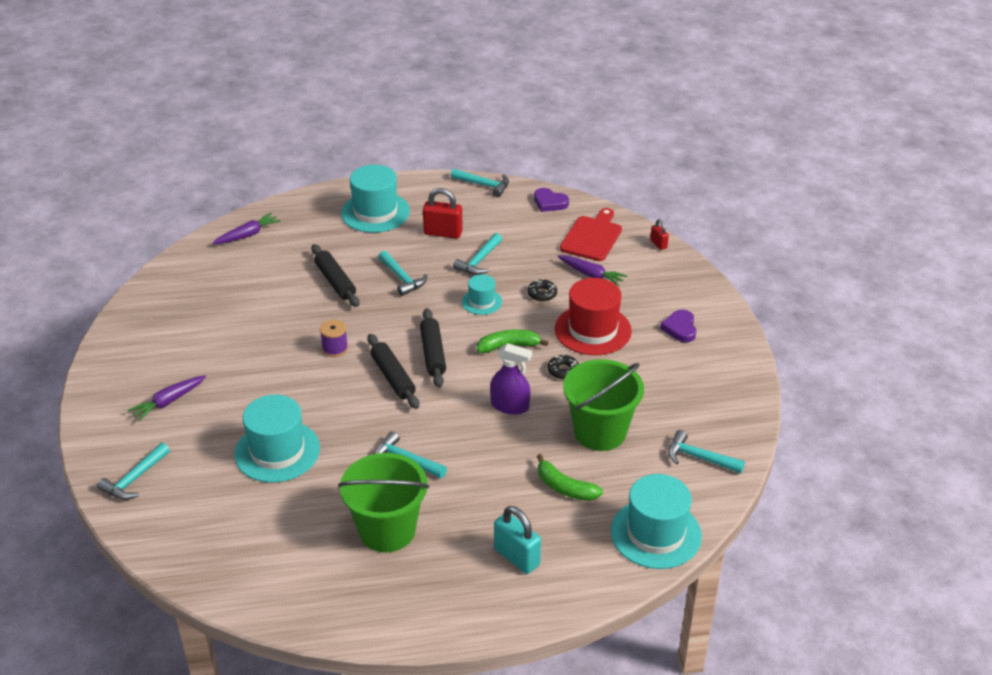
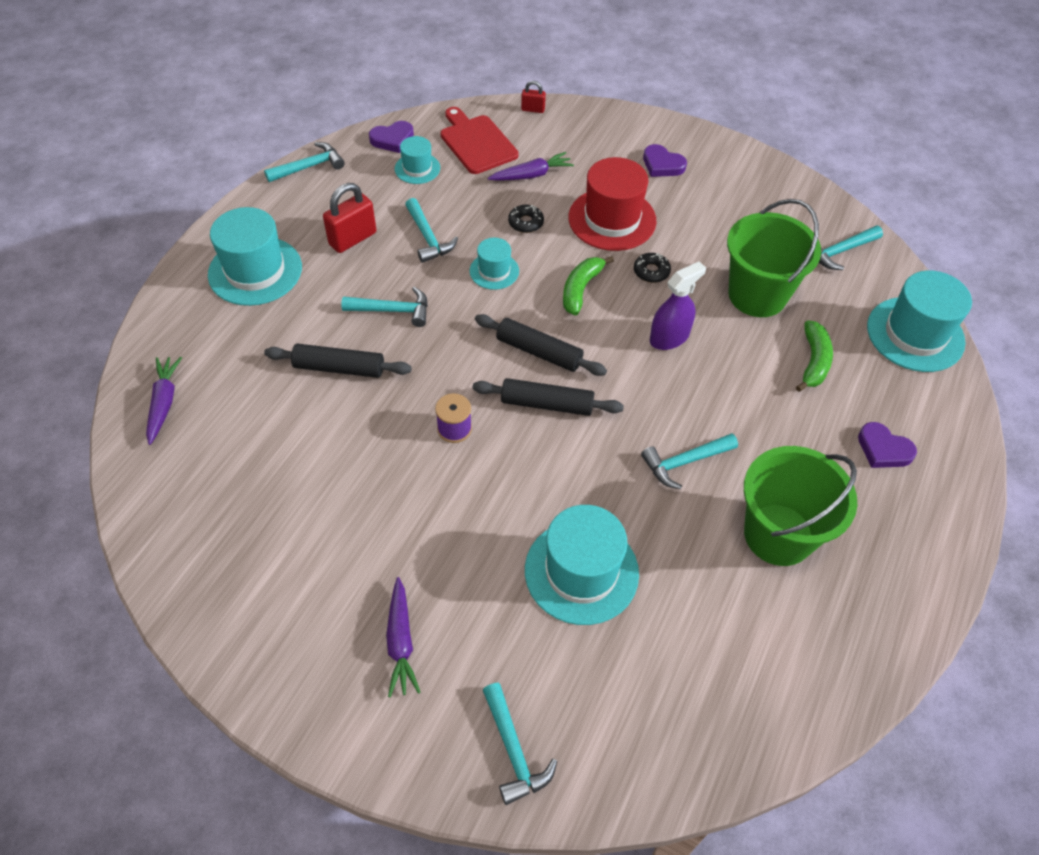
camera: 55 degrees left, 15 degrees up
(517, 557) = (883, 449): turquoise padlock -> purple heart
(536, 226) = (417, 168): none -> turquoise hat
(565, 487) = (813, 362): green banana -> green banana turned 60 degrees counterclockwise

